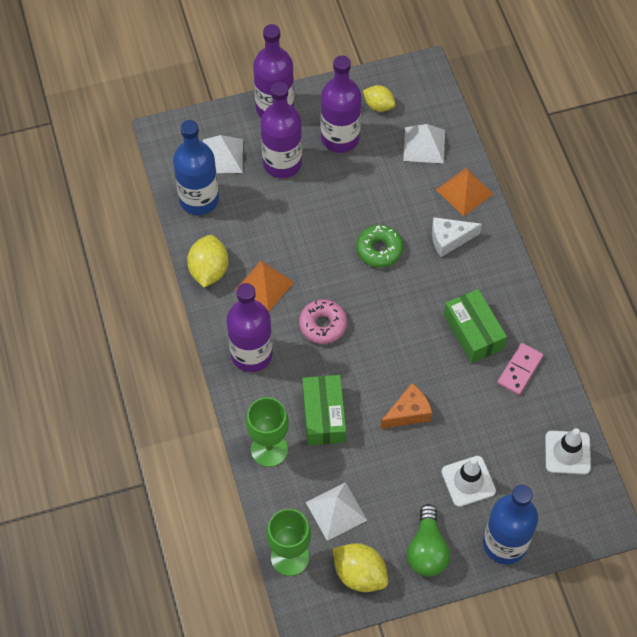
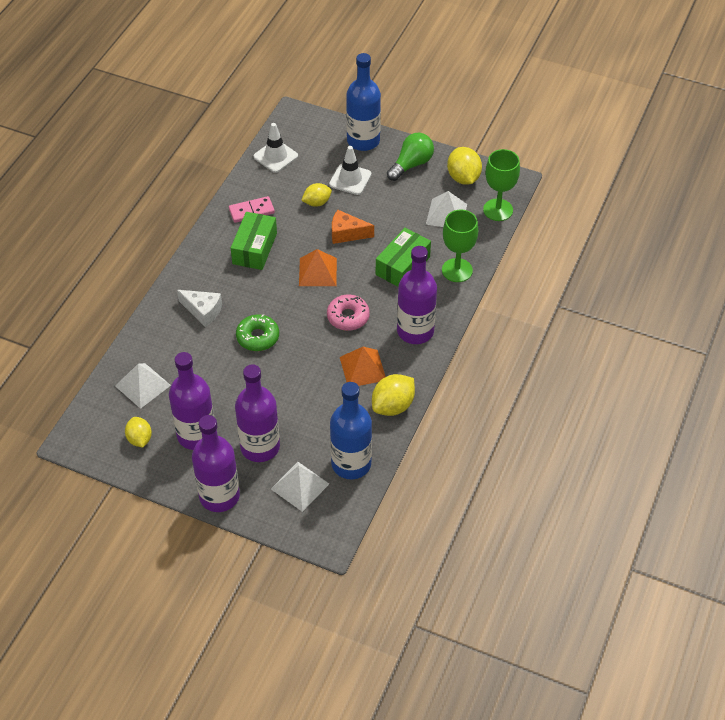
camera: 140 degrees left, 10 degrees down
(464, 191) = (155, 334): orange pyramid -> orange pyramid (318, 272)
(471, 427) = (317, 202): none -> yellow lemon

